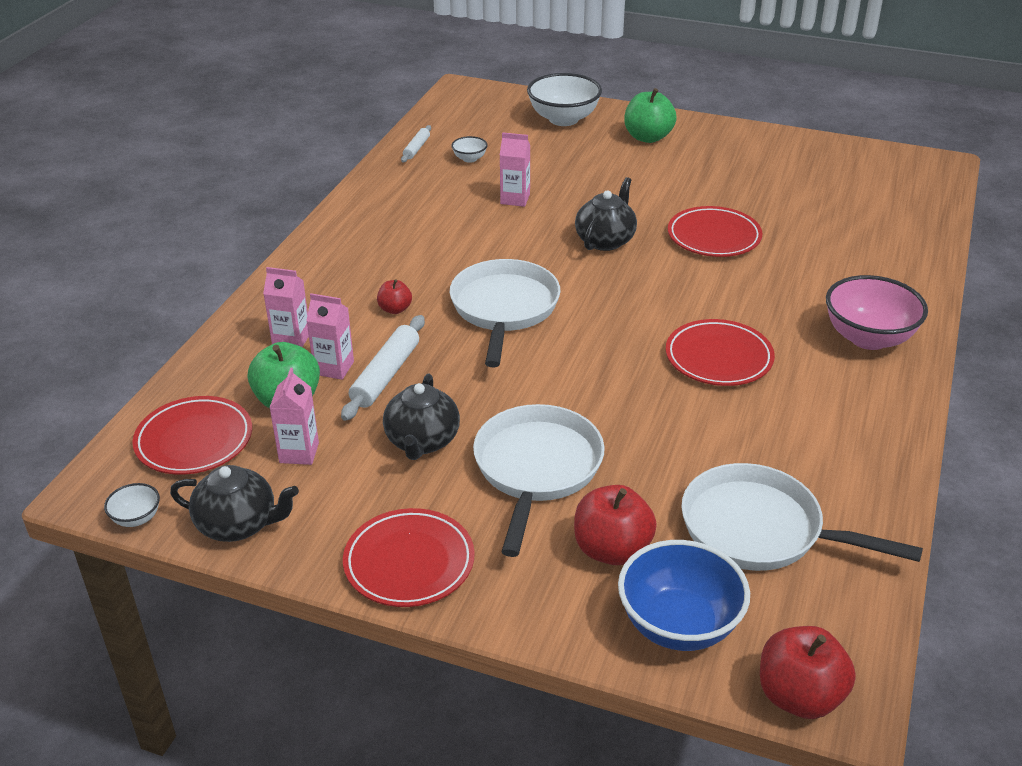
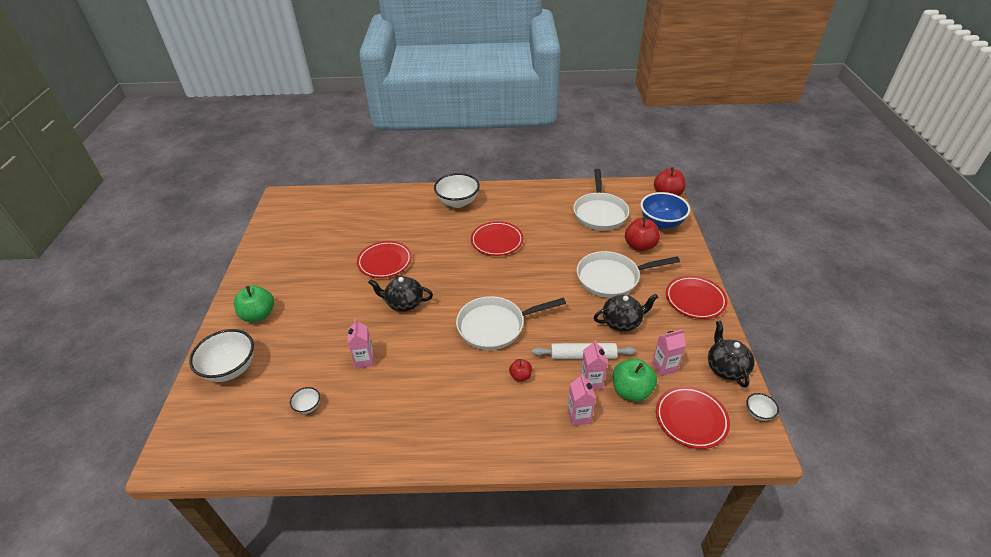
camera: 110 degrees left, 5 degrees up
(416, 148) = (294, 450): white rolling pin -> none
(868, 338) = (458, 202): pink bowl -> white bowl

